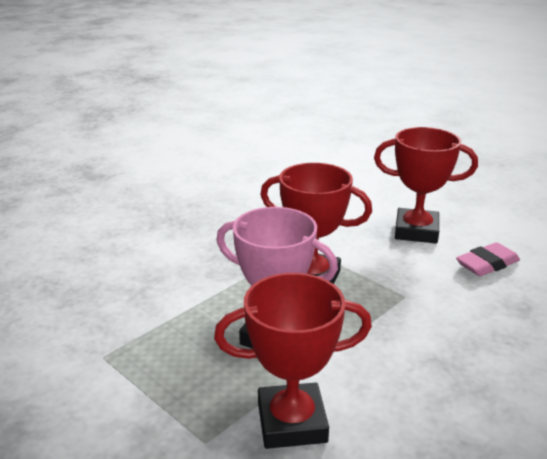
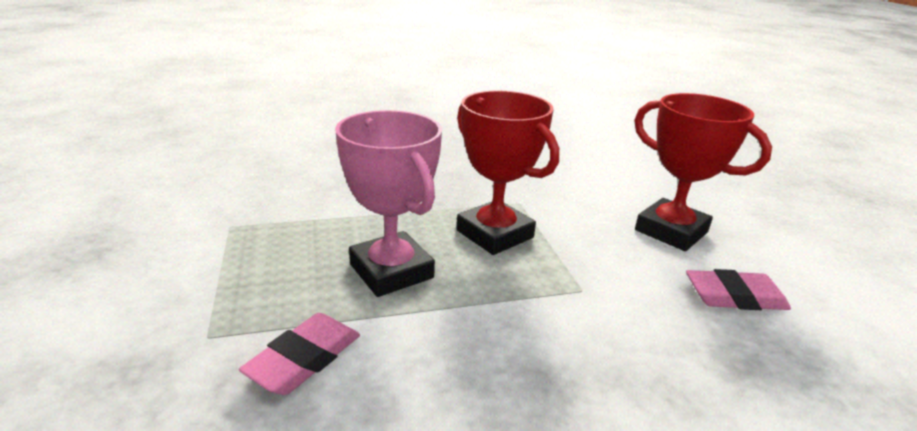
camera: 30 degrees right, 0 degrees up
(292, 422) = (304, 359): red trophy -> pink eraser

